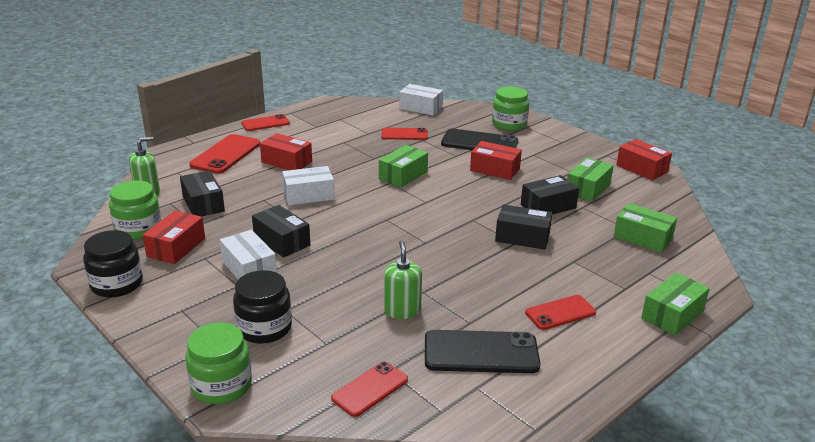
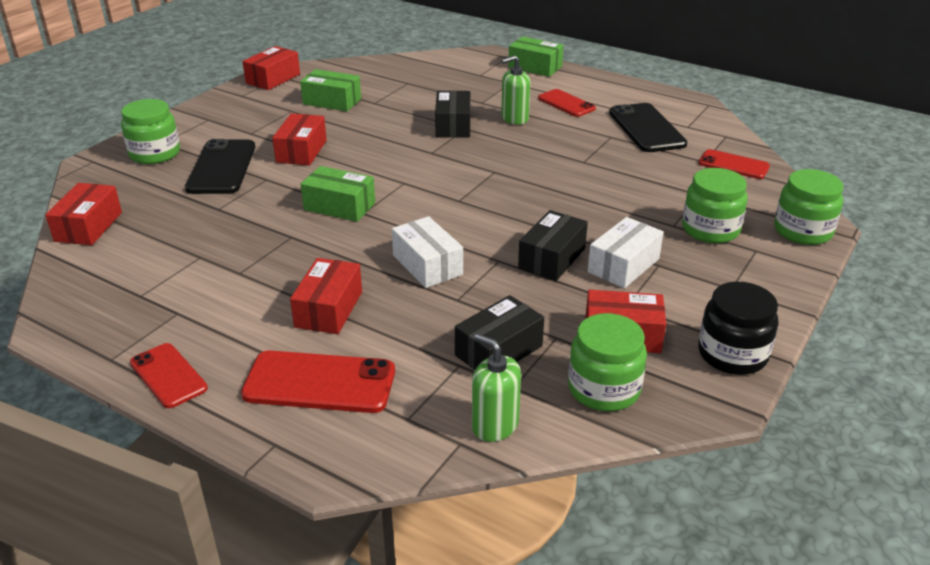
camera: 105 degrees left, 5 degrees up
(264, 328) = (710, 229): black jar -> green jar
(402, 311) = (621, 167): green soap dispenser -> green soap dispenser (514, 118)
(404, 134) = (201, 225): red phone -> none
(420, 108) = (88, 226): white box -> red box
(548, 206) = (381, 118): black box -> none
(642, 238) = (422, 77): green box -> none

